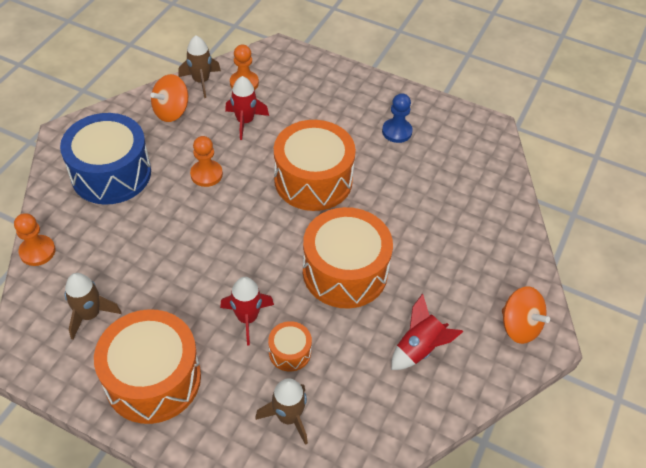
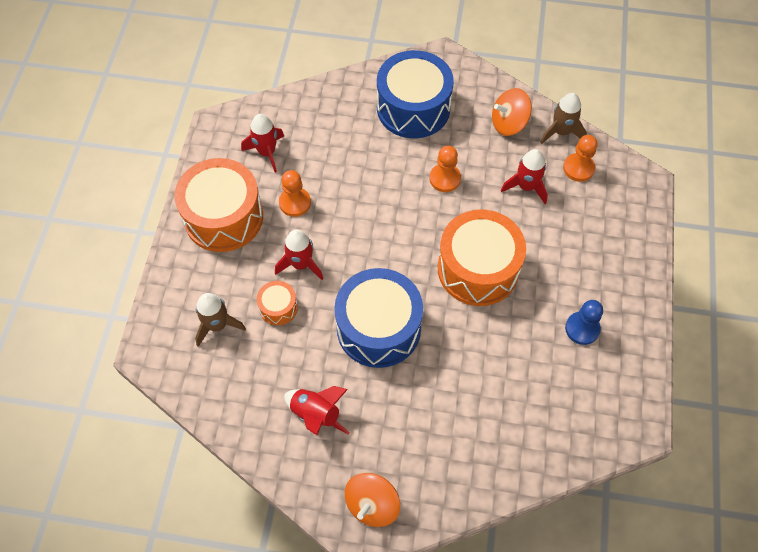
camera: 75 degrees right, 10 degrees up
(37, 251) = (313, 93): orange pawn -> orange pawn (295, 203)
(90, 315) = (267, 152): brown rocket -> red rocket
(171, 111) = (509, 123): orange spinning top -> orange spinning top turned 45 degrees counterclockwise
(345, 271) = (378, 328): orange drum -> blue drum

